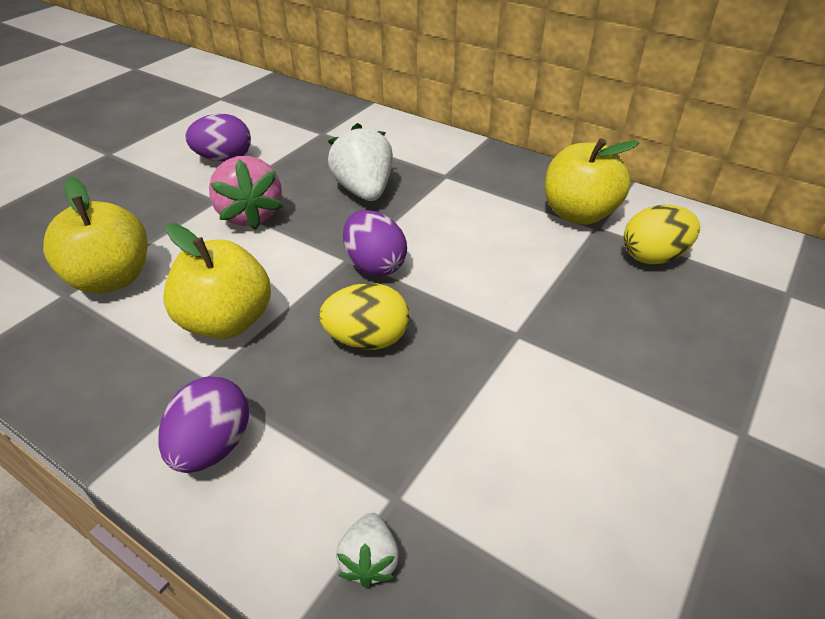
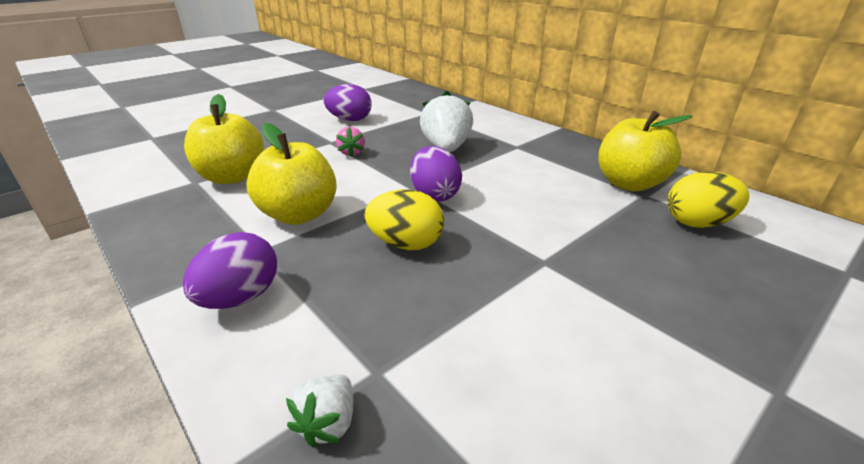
camera: 15 degrees right, 10 degrees down
(250, 215) = (352, 153): pink strawberry -> pink strawberry, size x0.53

